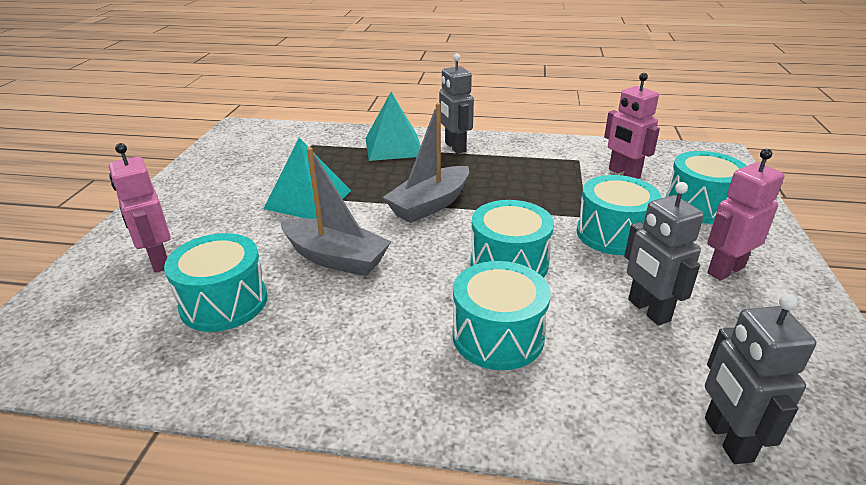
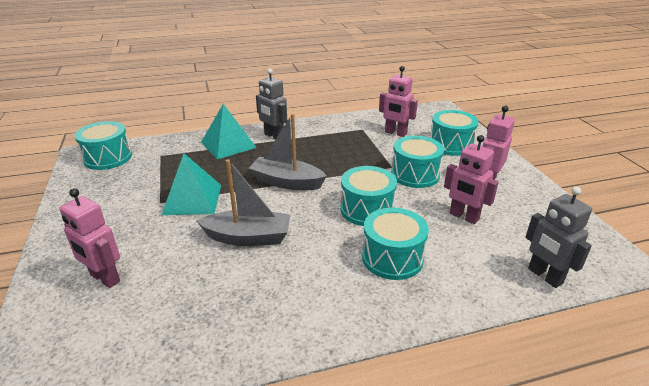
camera: 25 degrees left, 0 degrees up
(224, 302) = (188, 293): turquoise drum -> turquoise drum (108, 158)
(430, 205) = (287, 182): grey boat -> grey boat turned 90 degrees clockwise
(648, 310) = (463, 217): grey robot -> pink robot

